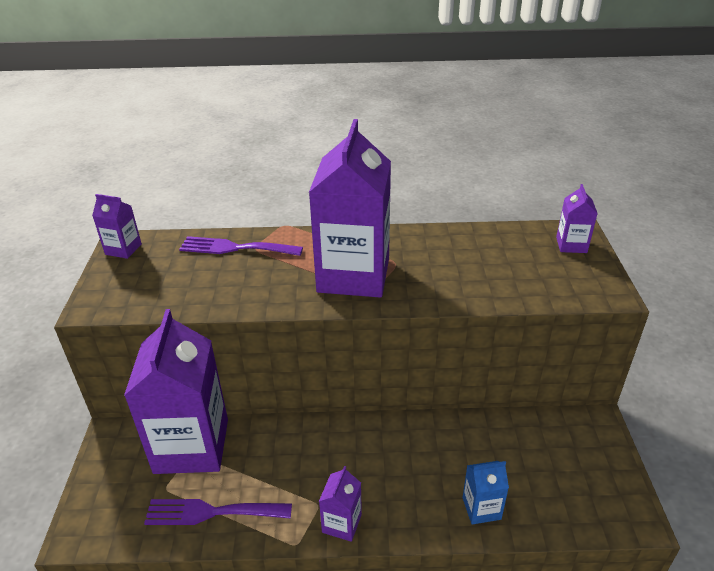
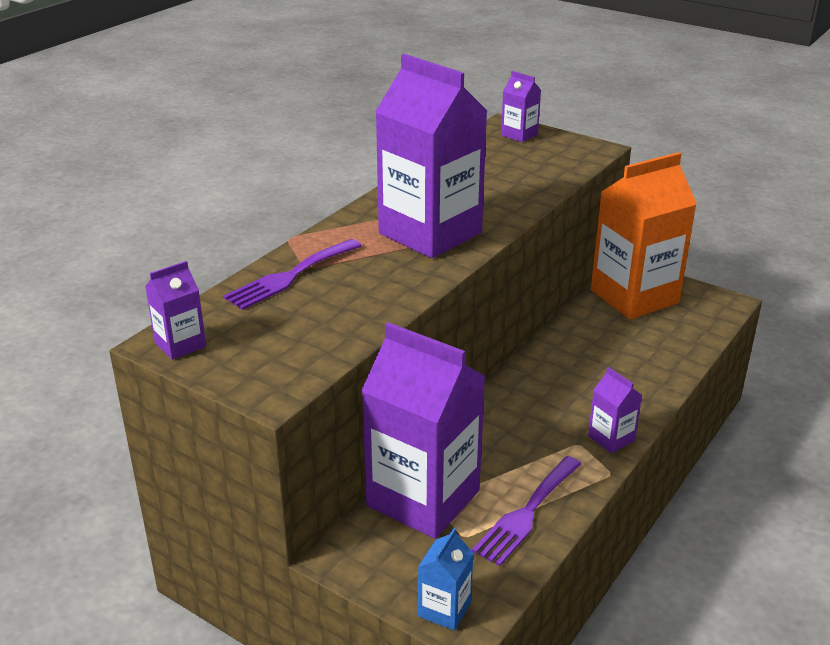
camera: 55 degrees left, 5 degrees down
(481, 508) = (659, 361): blue carton -> blue carton (444, 609)
(563, 445) = (634, 296): none -> orange carton

